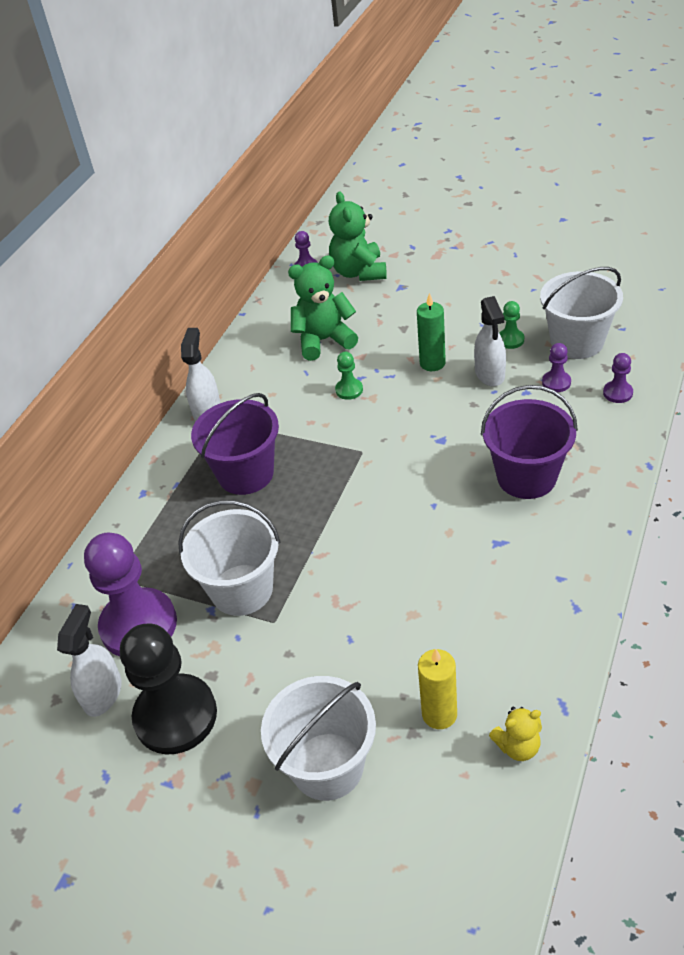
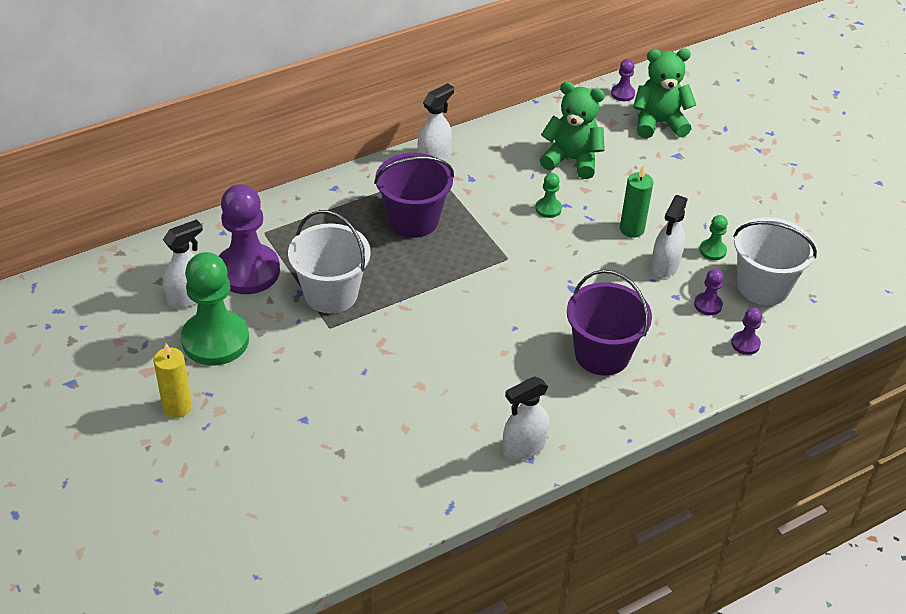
camera: 30 degrees right, 0 degrees up
(175, 716) = (215, 340): black pawn -> green pawn
(327, 766) = (271, 432): white bucket -> none
(359, 272) = (658, 123): green teddy bear -> green teddy bear turned 60 degrees clockwise
(439, 714) = (368, 454): yellow candle -> yellow candle (177, 407)
(518, 746) = (394, 507): yellow teddy bear -> none
(558, 602) = (523, 447): none -> white spray bottle

